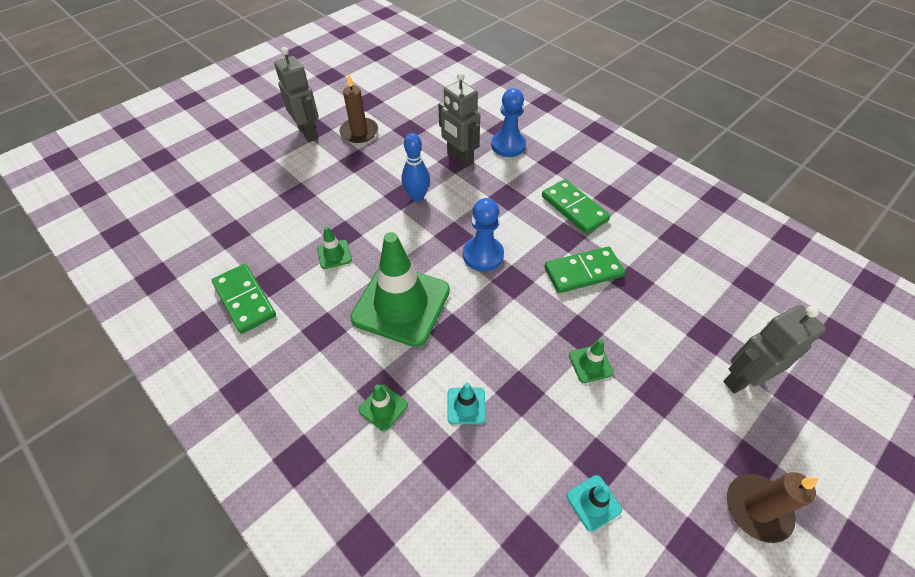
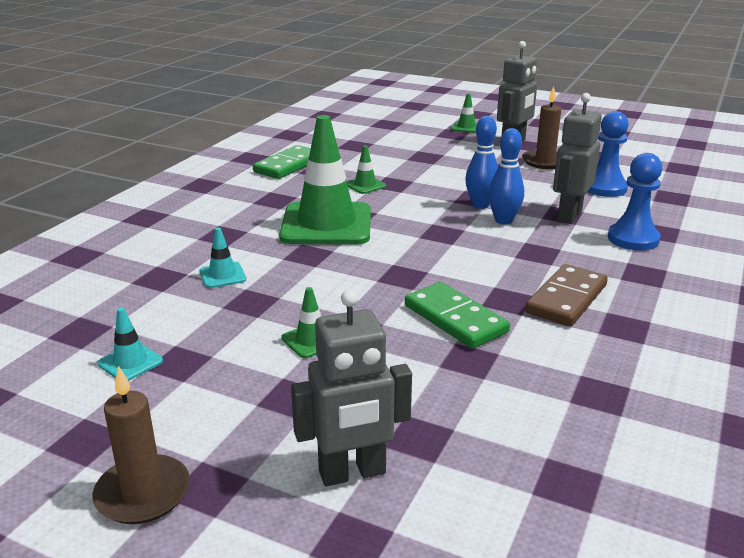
camera: 70 degrees right, 25 degrees down
(383, 407) = (205, 238): green traffic cone -> green traffic cone (466, 127)
(450, 194) = (503, 220): none -> blue bowling pin
(483, 255) = (427, 253): blue pawn -> blue pawn (604, 188)
(574, 208) = (566, 299): green domino -> brown domino
(742, 379) = (352, 473): grey robot -> grey robot turned 120 degrees clockwise

